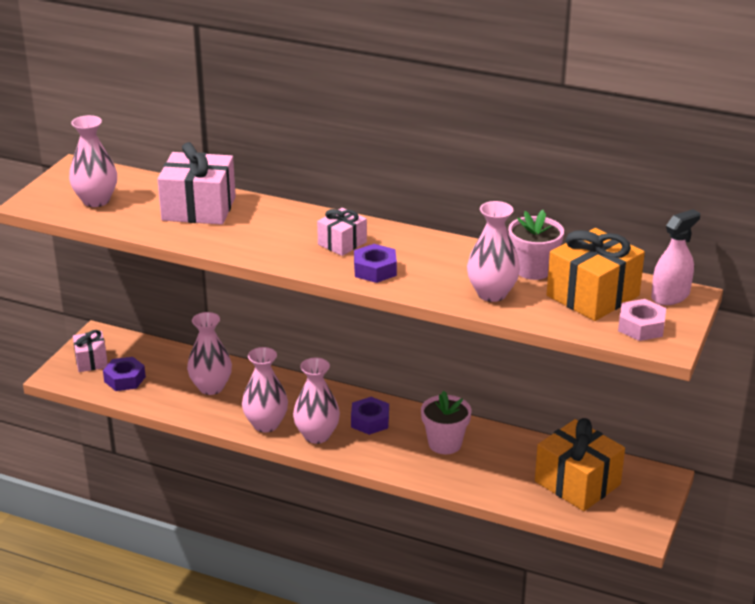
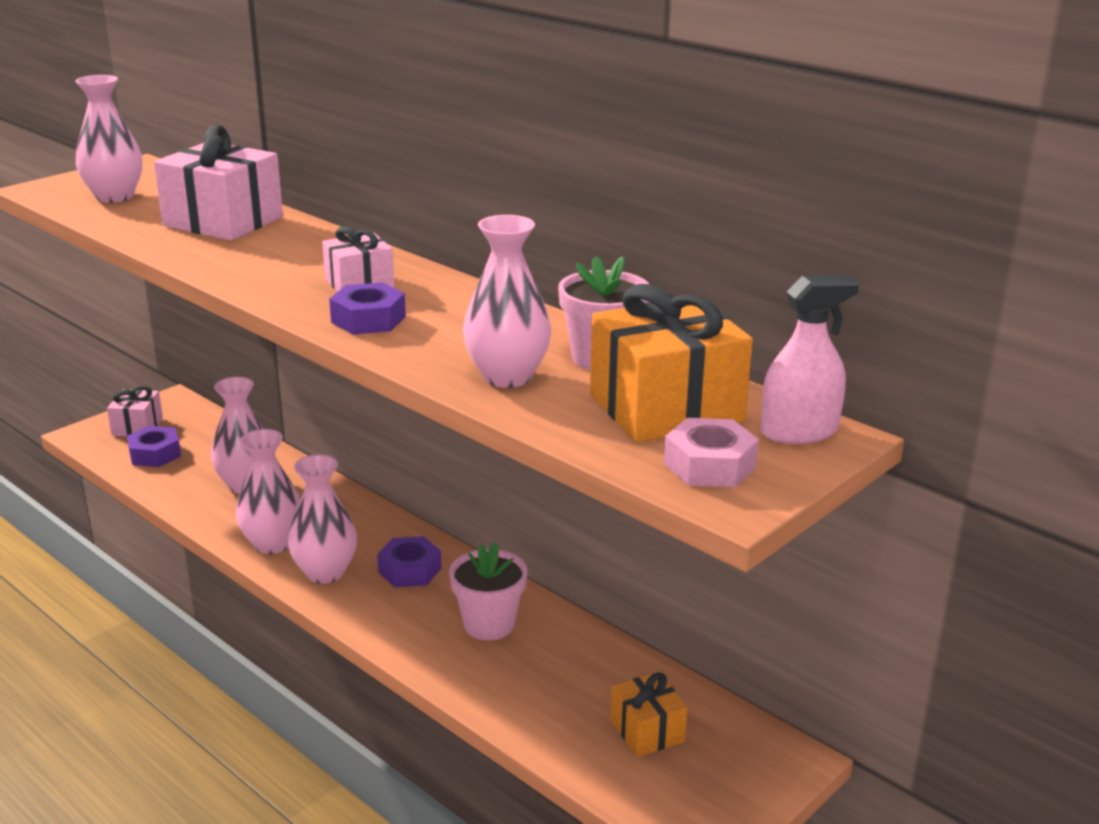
camera: 20 degrees right, 5 degrees down
(577, 483) = (647, 731): orange gift -> orange gift, size x0.56

